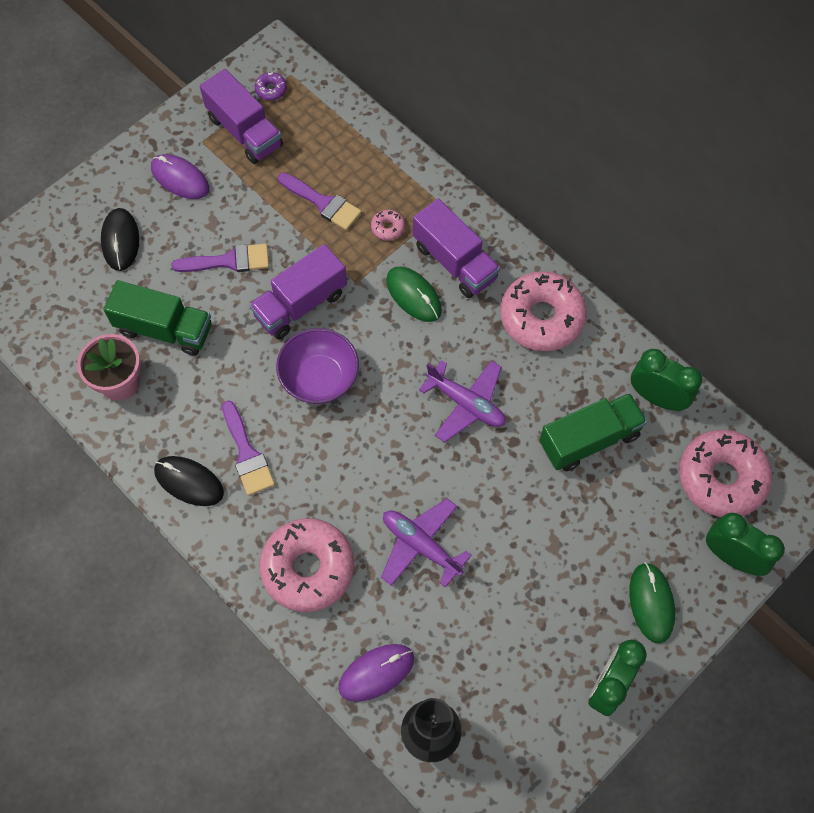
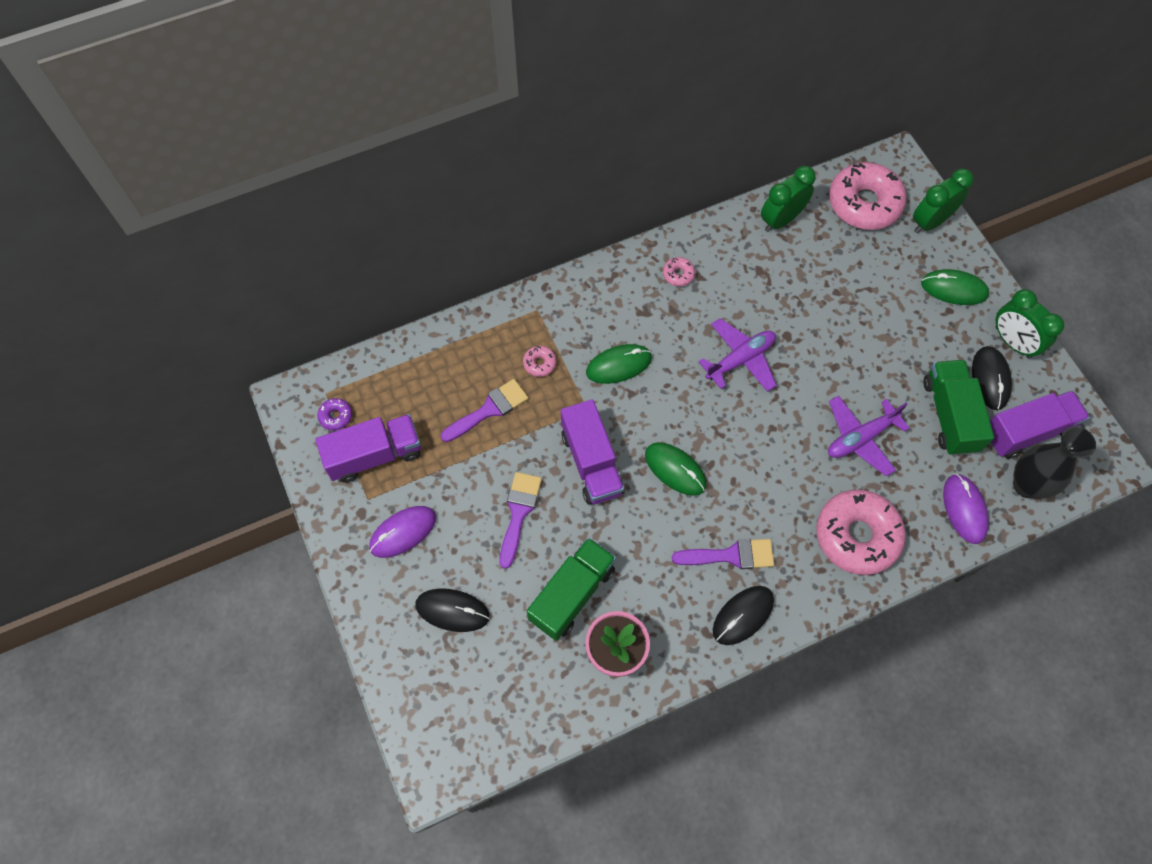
camera: 70 degrees left, 0 degrees up
(319, 378) = (675, 470): purple bowl -> green mouse
(454, 262) = (597, 321): purple truck -> purple truck (1027, 432)
(541, 317) = (678, 274): pink donut -> pink donut, size x0.41
(549, 668) = (990, 379): none -> black mouse
(589, 440) = (803, 280): green truck -> green truck (949, 415)

